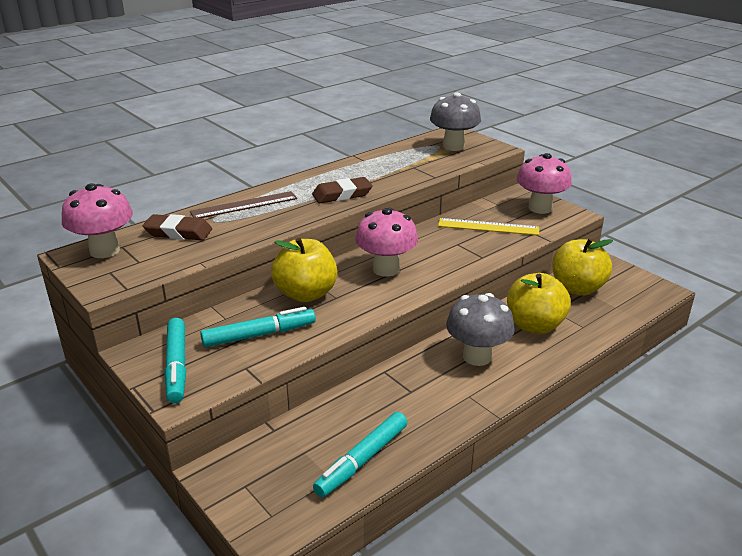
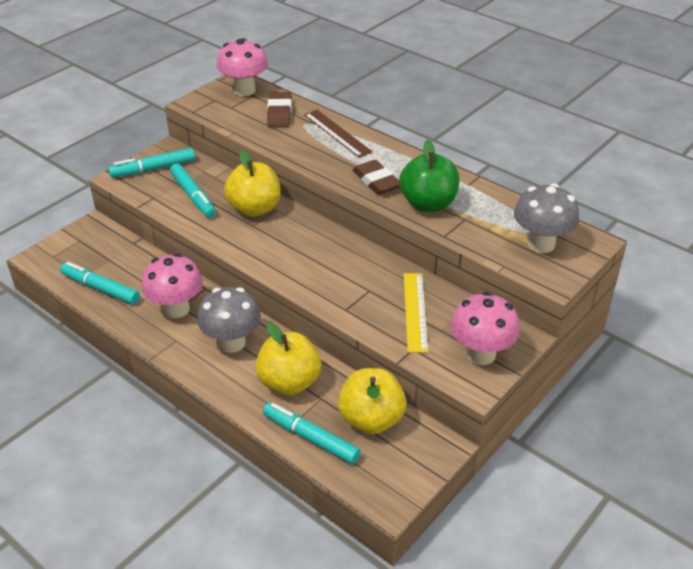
camera: 80 degrees right, 10 degrees up
(386, 269) = (305, 247): pink mushroom -> pink mushroom (176, 309)
(387, 177) = (428, 204): none -> green apple
(601, 319) = (310, 437): none -> turquoise marker

